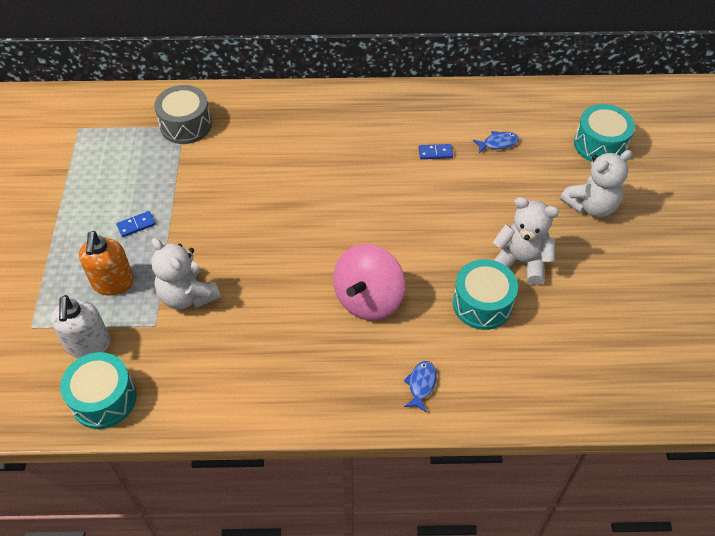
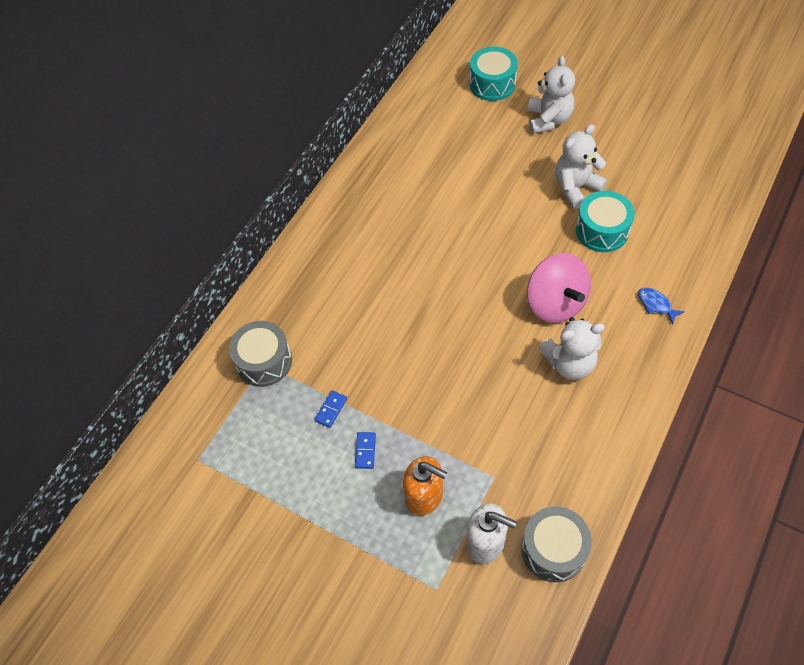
camera: 55 degrees left, 5 degrees up
(103, 399) = (553, 549): turquoise drum -> grey drum
(187, 295) = (475, 438): white teddy bear -> white teddy bear (569, 363)
(435, 153) = (430, 189): blue domino -> blue domino (331, 410)
(498, 143) = (448, 144): blue fish -> none

